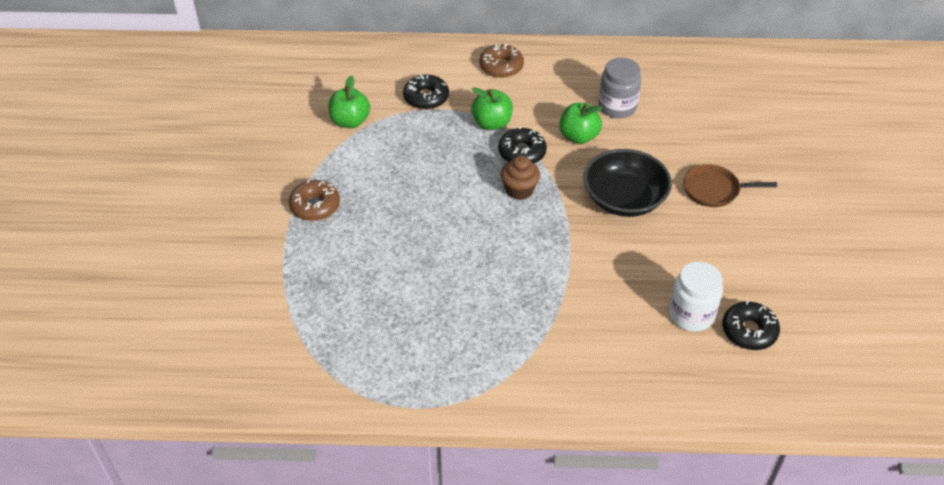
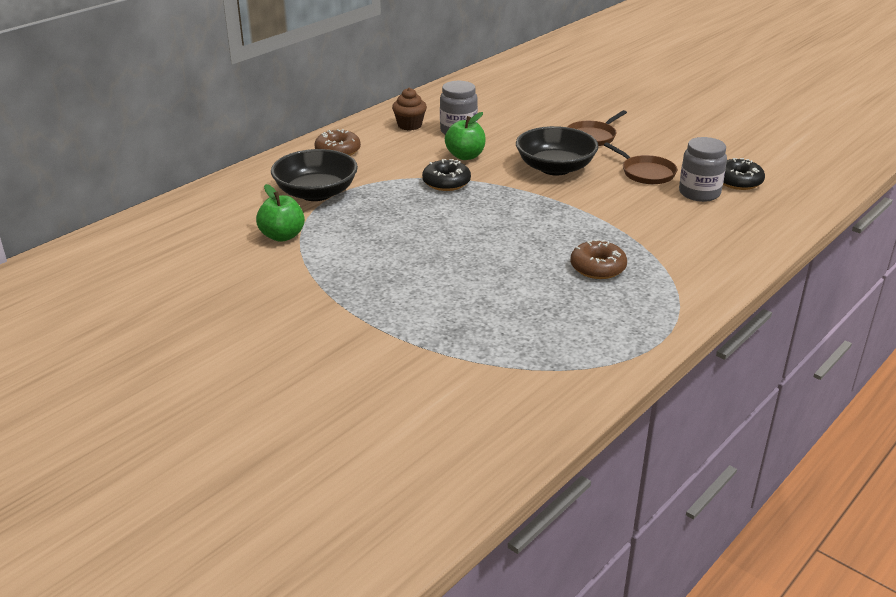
camera: 50 degrees left, 15 degrees down
(315, 206) = (358, 294): brown donut -> brown donut (597, 267)
(426, 98) = (316, 193): black donut -> black bowl
(492, 123) = (394, 180): green apple -> none
(519, 190) = (485, 200): brown cupcake -> brown cupcake (409, 125)
(687, 260) = (646, 173): none -> brown pan
(691, 314) = (699, 193): white jar -> grey jar

